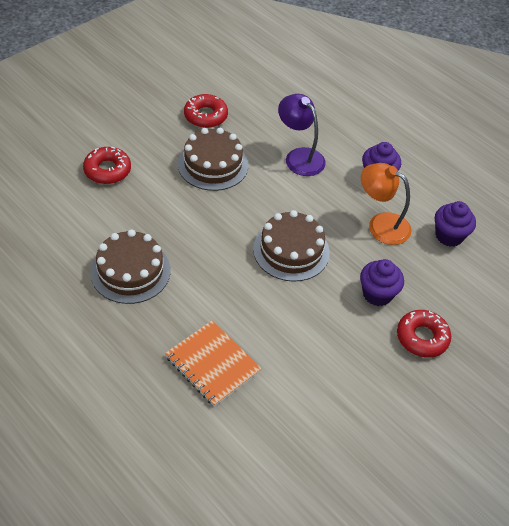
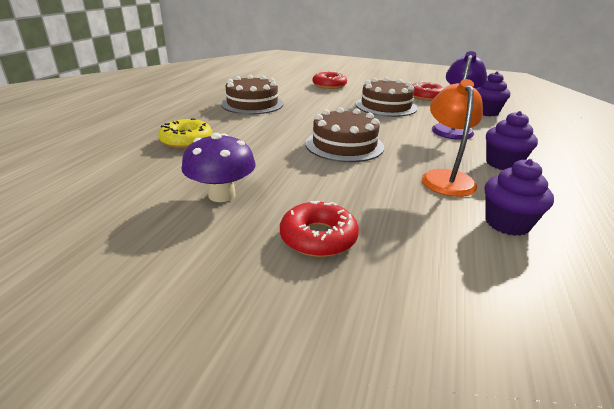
camera: 65 degrees right, 20 degrees down
(212, 364) = (186, 140): orange notebook -> yellow donut
(341, 370) = (222, 195): none -> purple mushroom
(377, 294) = (348, 194): purple cupcake -> purple cupcake (485, 112)

